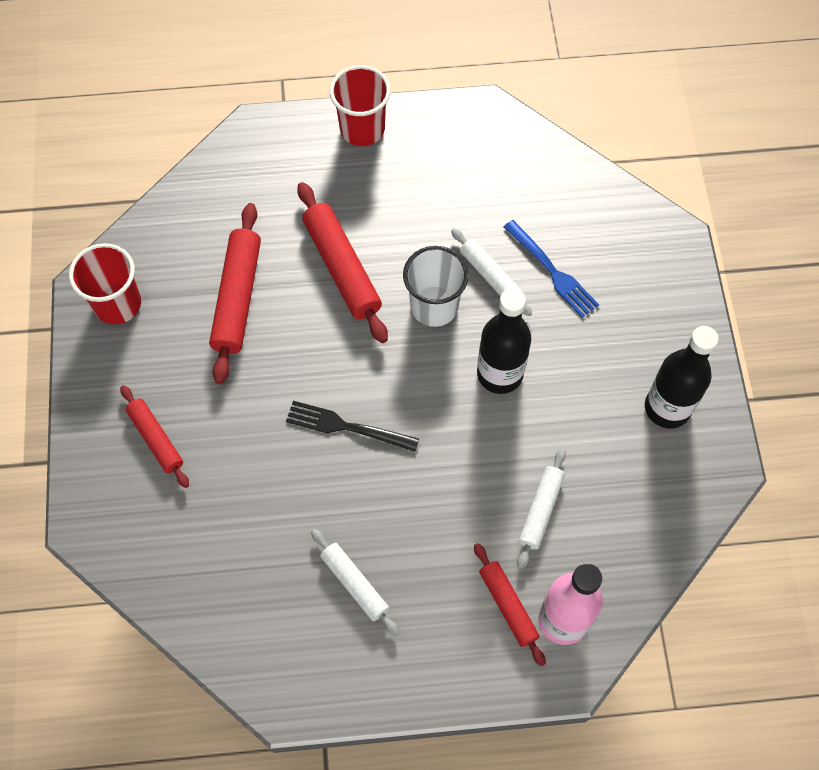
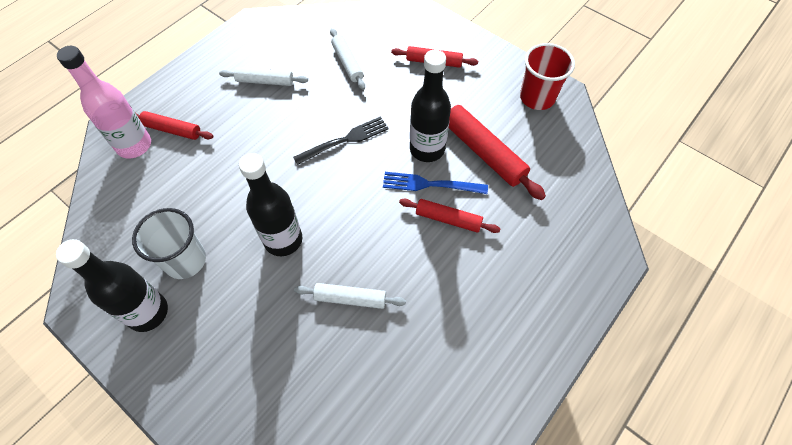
camera: 135 degrees right, 5 degrees down
(283, 346) = (427, 149): none -> black bottle
(342, 268) = (448, 219): red rolling pin -> red rolling pin, size x0.61
(362, 129) = (553, 327): red cup -> none
(434, 306) = (366, 245): white cup -> white cup (185, 260)
(541, 510) = (190, 186): white rolling pin -> white rolling pin (347, 63)
(553, 272) = (309, 342): blue fork -> blue fork (429, 184)

